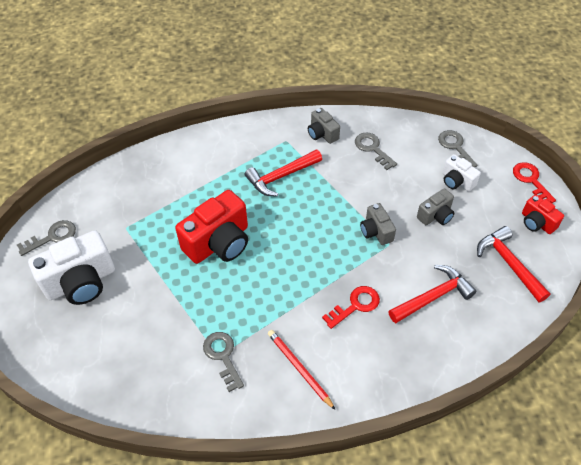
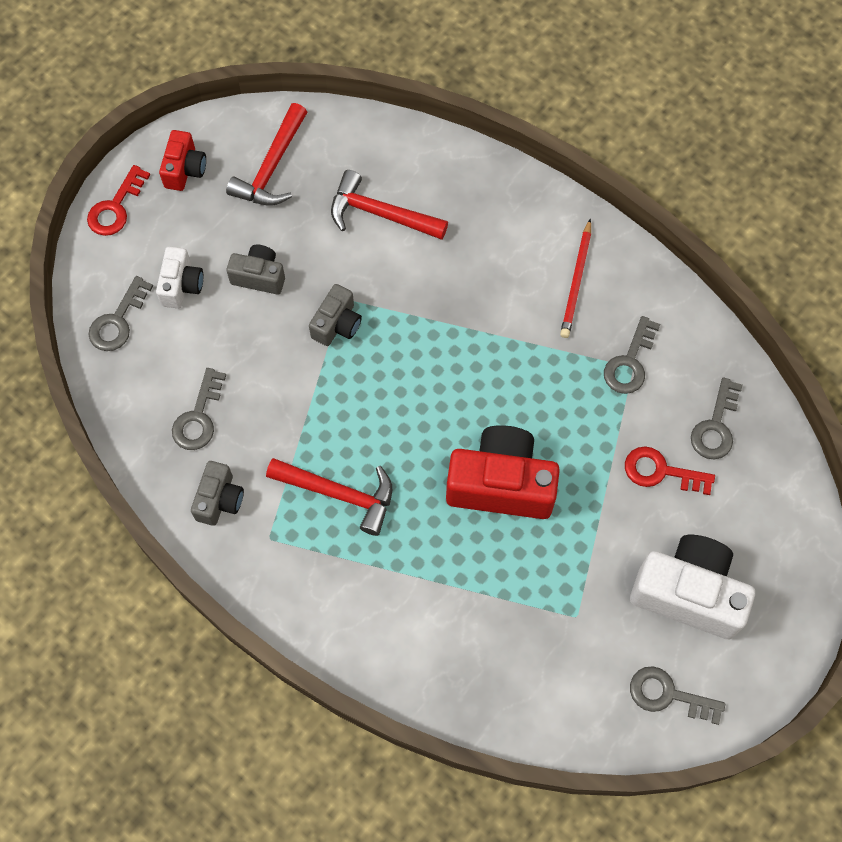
camera: 130 degrees left, 15 degrees up
(142, 371) = (715, 426): none -> grey key
(355, 305) = (457, 280): red key -> red key (661, 471)

